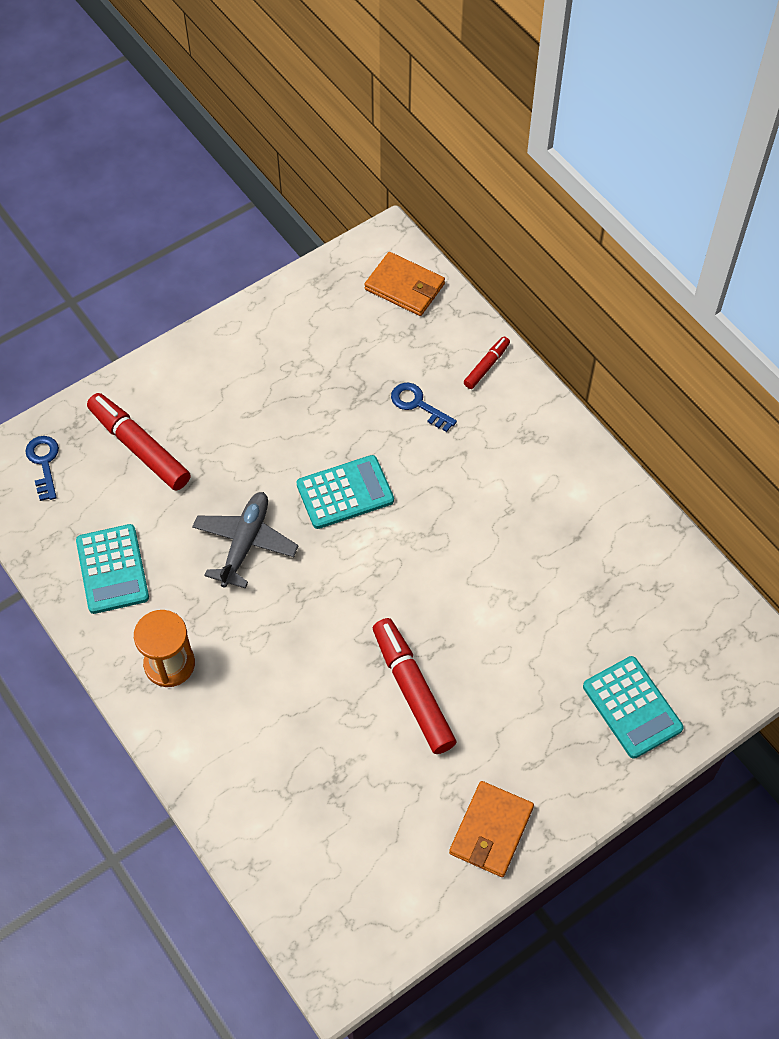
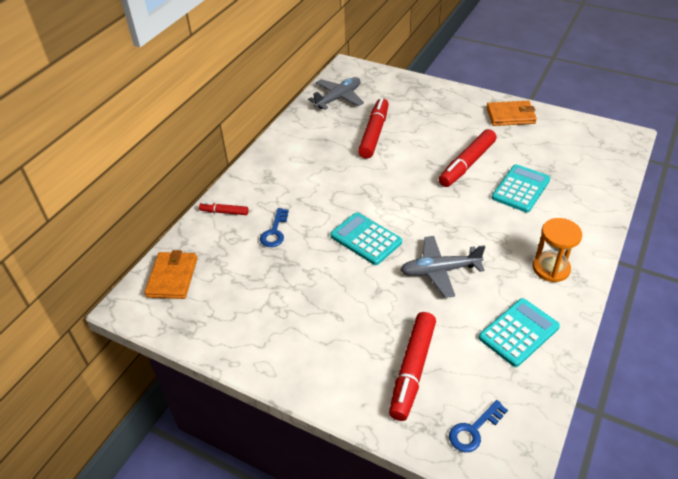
camera: 115 degrees left, 15 degrees down
(555, 606) = (374, 133): none -> red marker
(632, 707) = (408, 96): turquoise calculator -> turquoise calculator (520, 189)
(678, 602) = (338, 98): none -> grey plane

